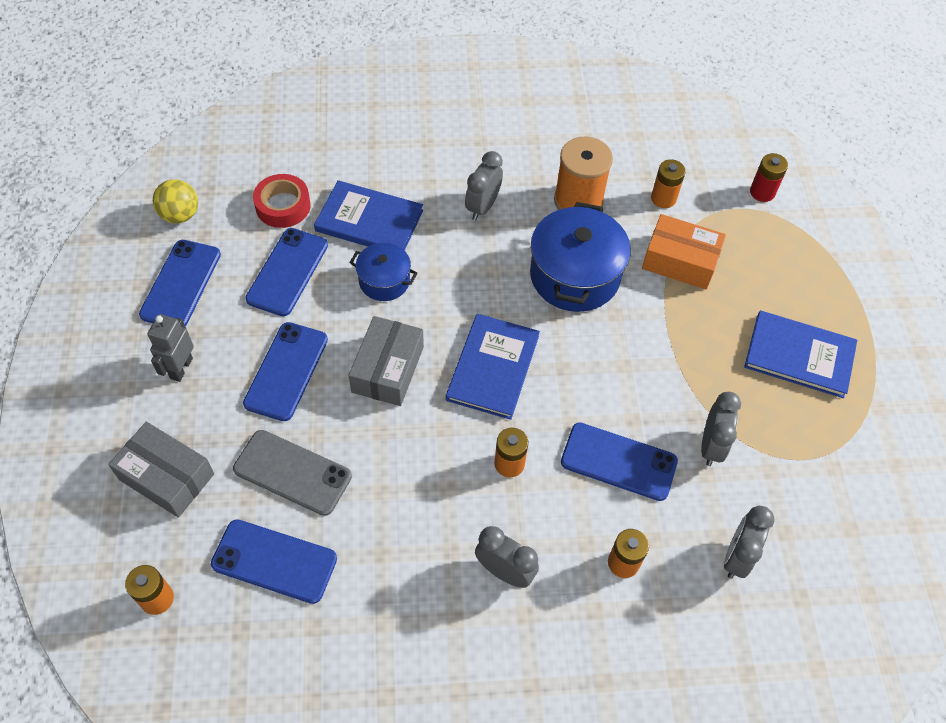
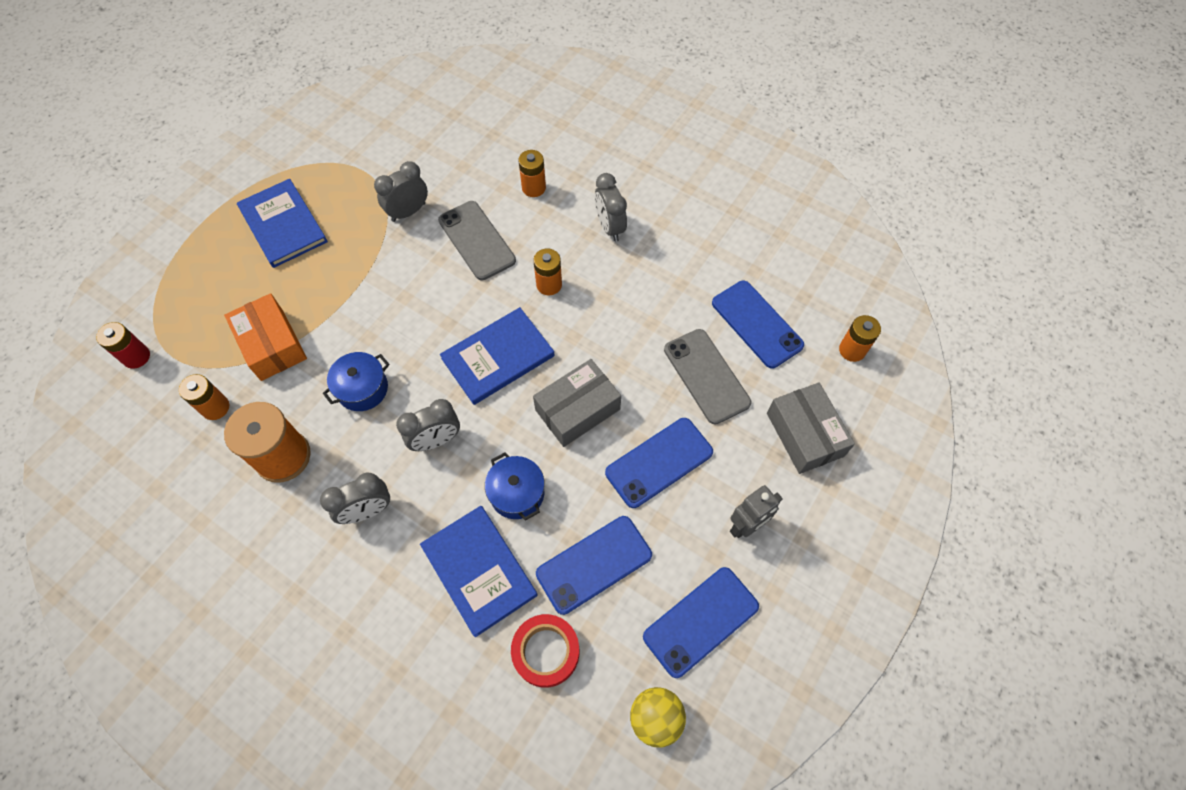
camera: 140 degrees left, 5 degrees up
(574, 275) = (362, 389): blue pot -> blue pot, size x0.56
(618, 462) = (477, 240): blue phone -> grey phone
(737, 557) = (465, 151): grey clock -> grey clock (436, 440)

